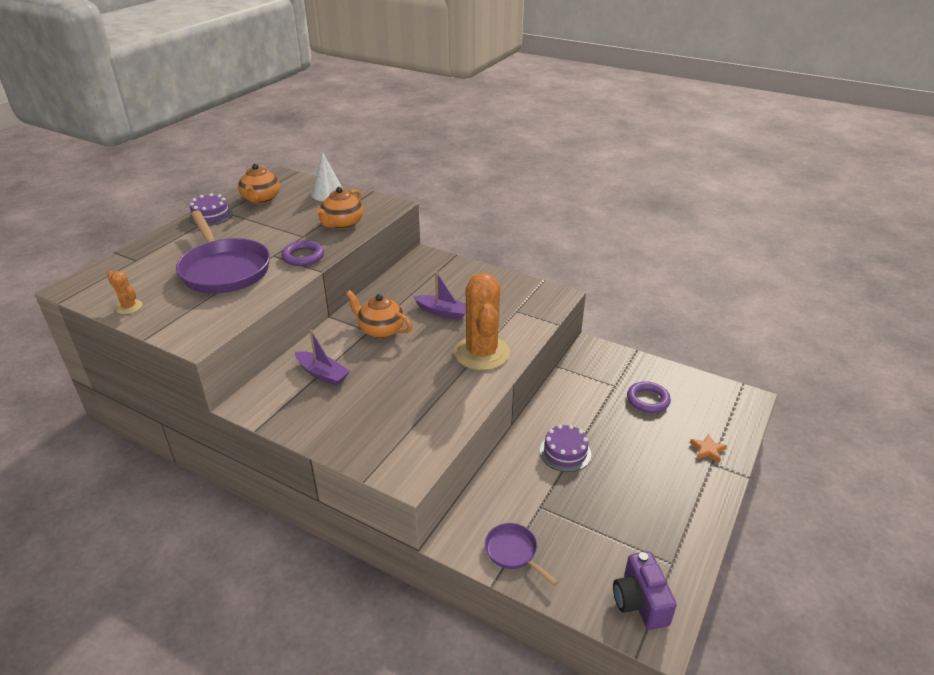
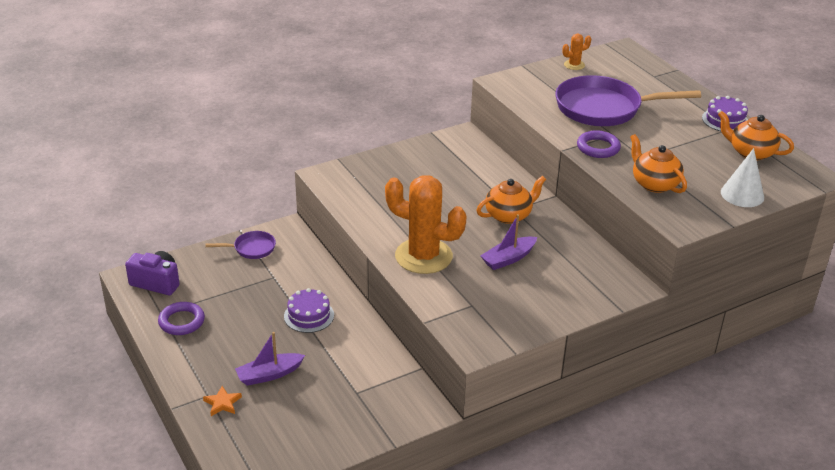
camera: 120 degrees right, 0 degrees up
(322, 374) = (470, 172): purple boat -> purple boat (269, 374)
(648, 400) = (316, 404): purple ring -> purple ring (181, 321)

